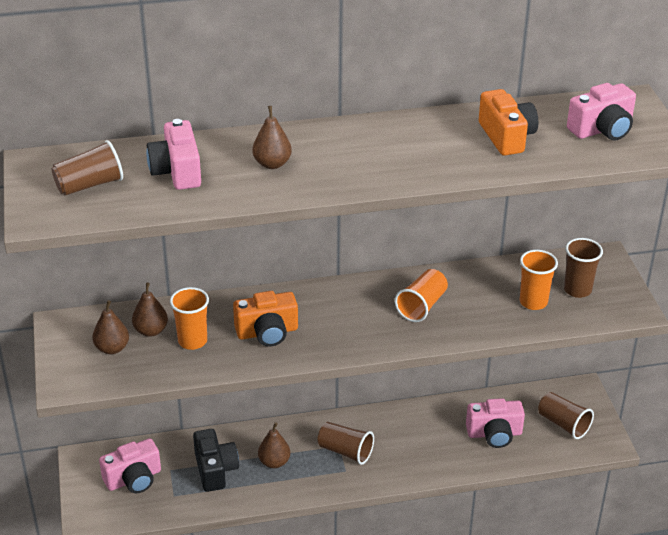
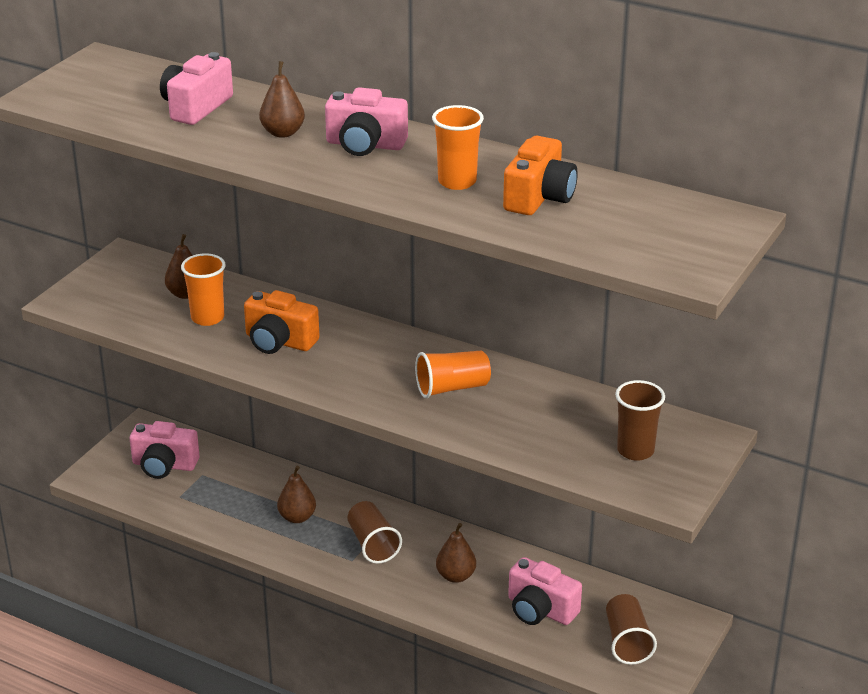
camera: 40 degrees right, 5 degrees down
(89, 185) = (113, 90): brown cup -> none
(112, 348) = (137, 292): brown pear -> brown pear (456, 576)
(215, 470) = (239, 495): black camera -> none
(533, 302) = (570, 438): orange cup -> orange cup (457, 182)
(602, 129) = (653, 230): pink camera -> pink camera (365, 145)

